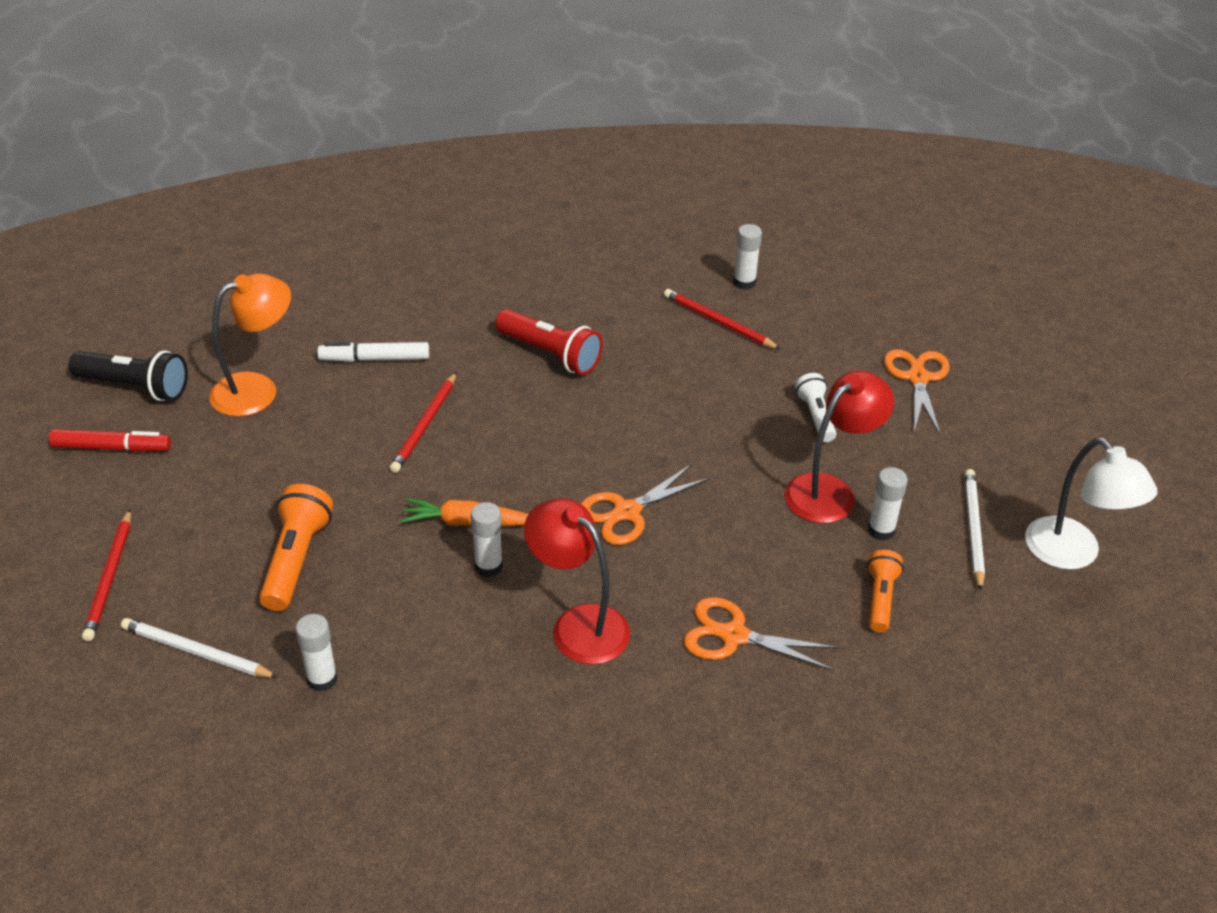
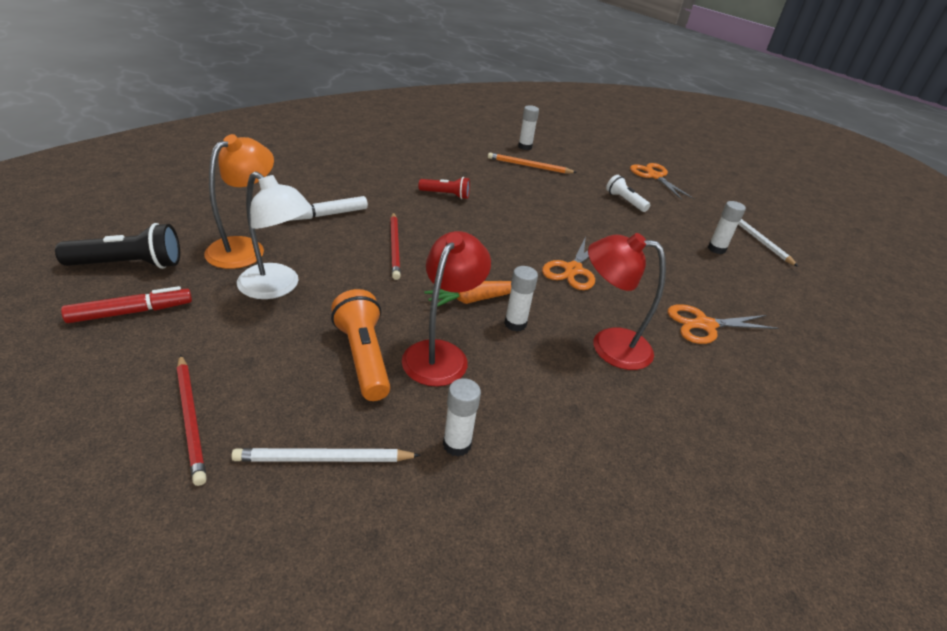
camera: 30 degrees left, 5 degrees down
(550, 354) = (446, 195): red flashlight -> red flashlight, size x0.64
(718, 322) = (529, 166): red pencil -> orange pencil
(830, 491) = (670, 235): red lamp -> red lamp (441, 354)
(880, 598) = (755, 283): orange flashlight -> none
(1072, 554) = (811, 240): white lamp -> white lamp (277, 287)

